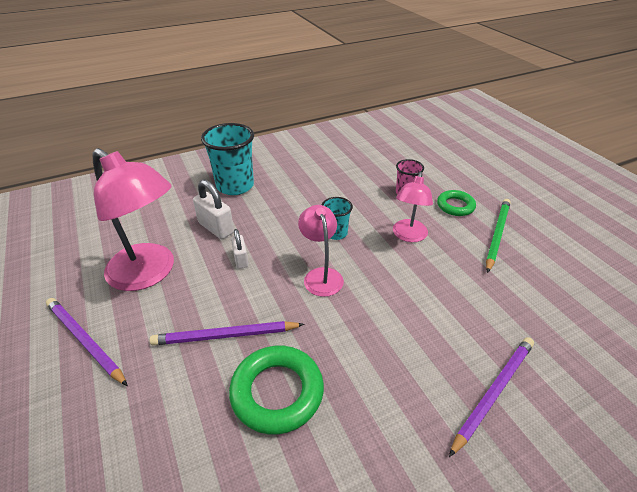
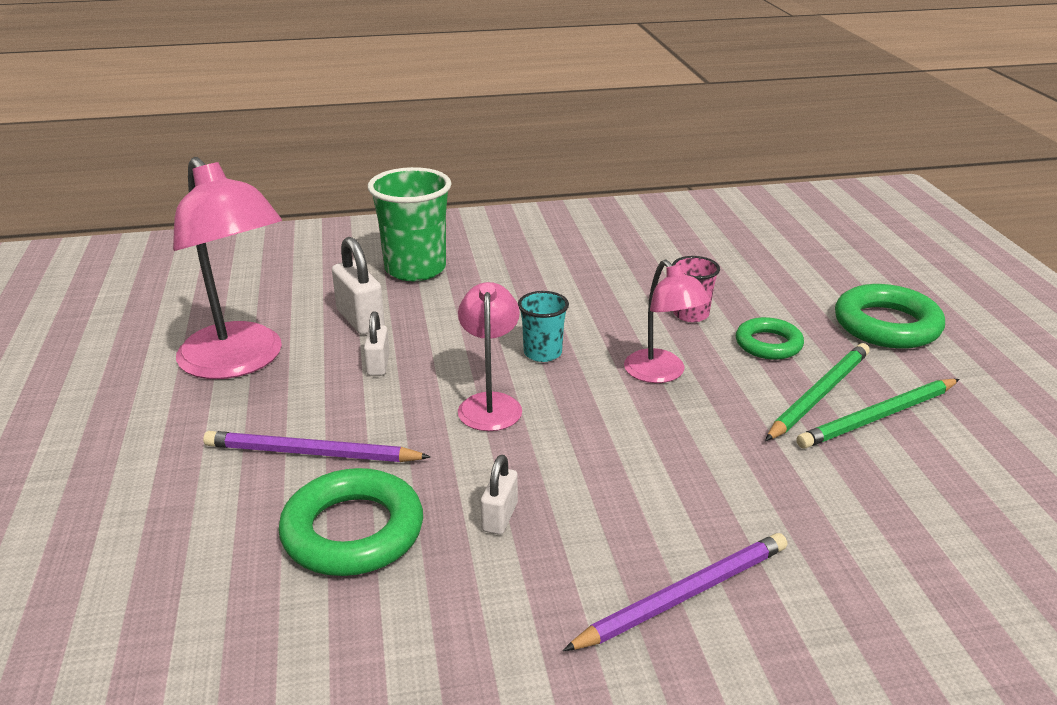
camera: 15 degrees right, 10 degrees down
(85, 341) = (120, 426): purple pencil -> none
(235, 186) = (415, 269): turquoise cup -> green cup
(363, 359) = (500, 517): none -> white padlock
(408, 236) = (661, 374): pink lamp -> pink lamp turned 60 degrees counterclockwise
(508, 183) = (886, 325): none -> green ring
(533, 244) = (878, 417): none -> green pencil

